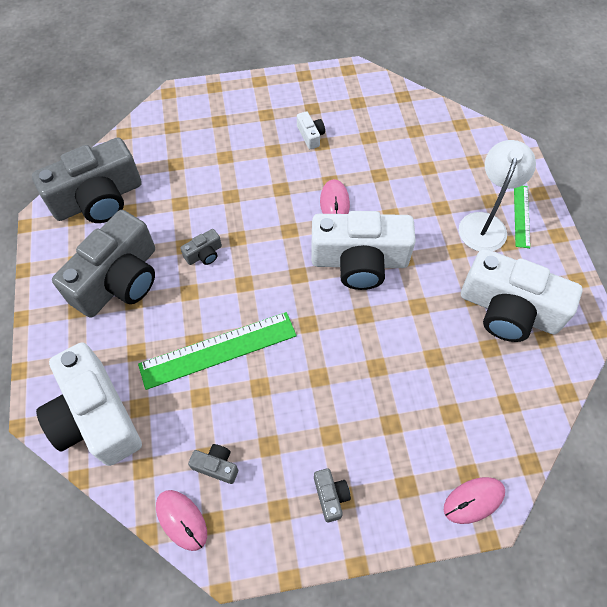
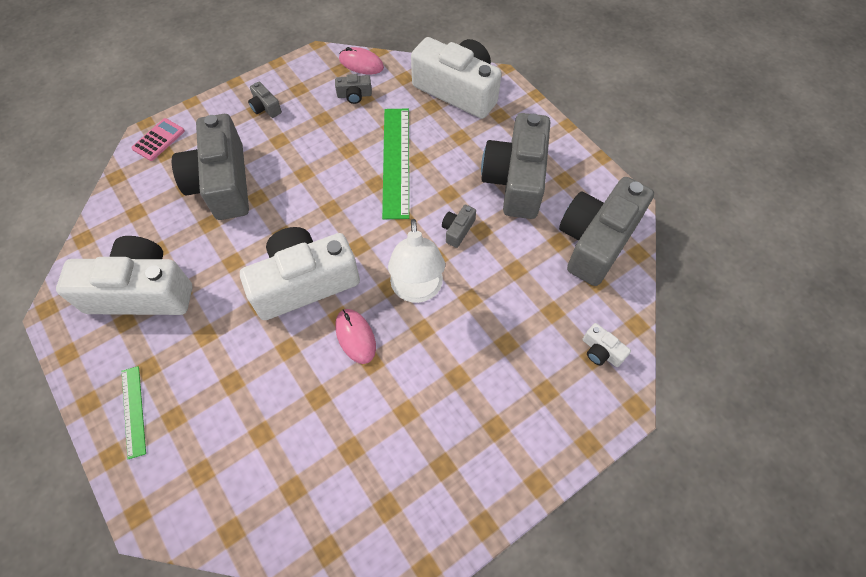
camera: 155 degrees right, 0 degrees up
(218, 349) = (396, 161): green ruler -> green ruler turned 45 degrees counterclockwise
(310, 135) = (424, 419): white camera -> white camera (601, 351)
(409, 401) = (222, 183): none -> grey camera
(473, 500) = (159, 140): pink mouse -> pink calculator
(484, 223) = (177, 382): white lamp -> white lamp (417, 290)

